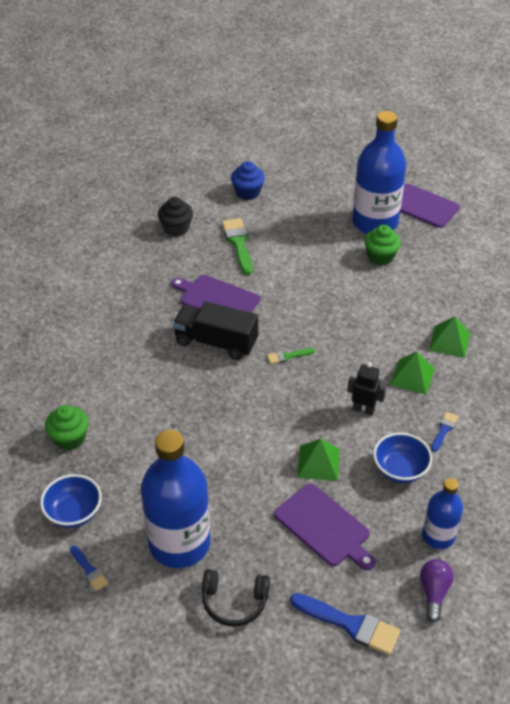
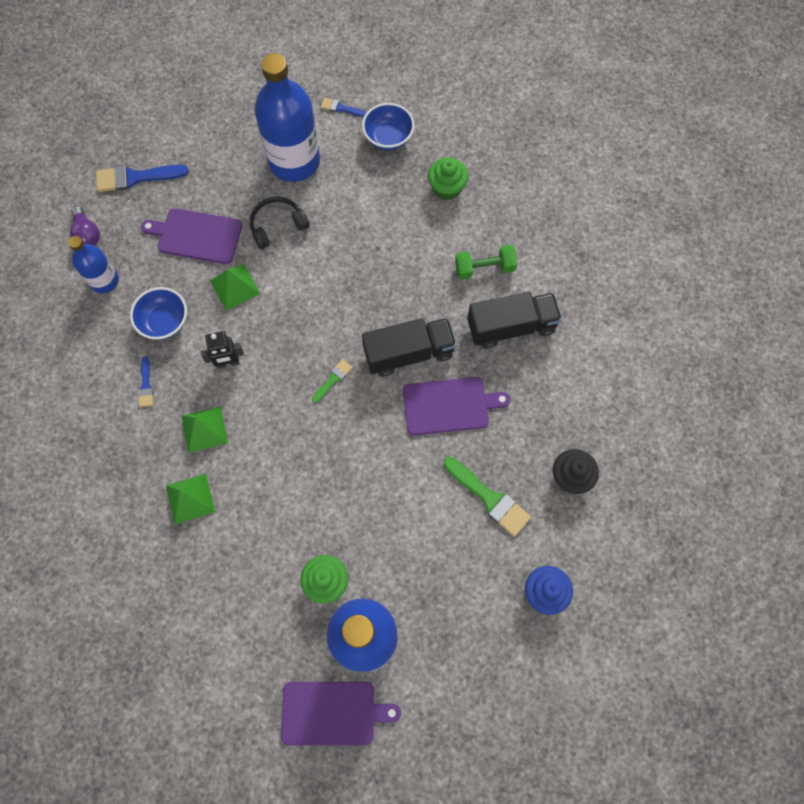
camera: 145 degrees right, 25 degrees up
(104, 364) = (484, 268): none -> green dumbbell
(126, 319) = (511, 327): none -> black truck
(234, 602) = (225, 146): black headphones -> black headphones (277, 226)

